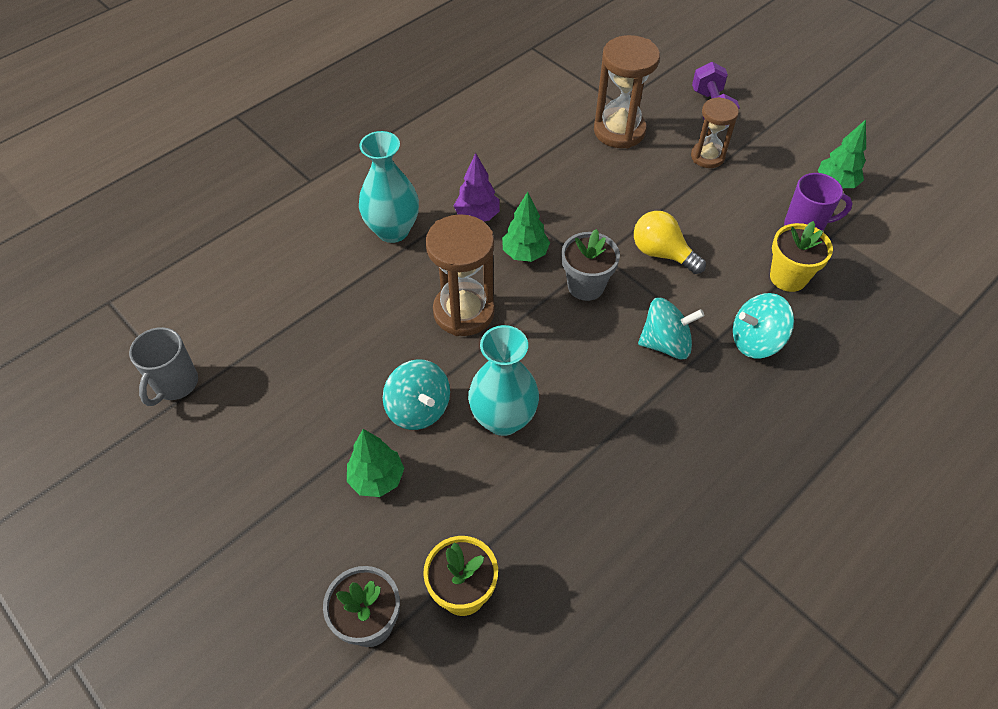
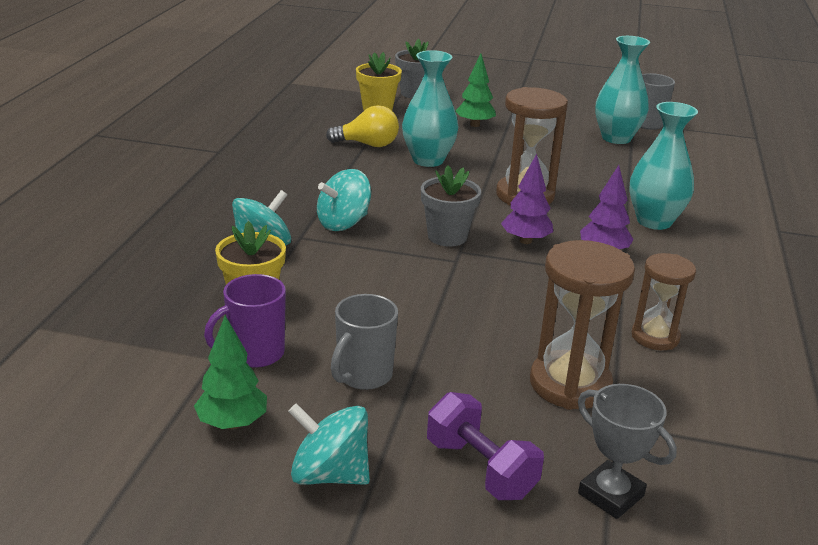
camera: 145 degrees right, 25 degrees down
(252, 369) = (616, 138): none -> turquoise vase
(419, 409) = (489, 150): turquoise spinning top -> turquoise spinning top (329, 474)
(525, 253) = (525, 241): green tree -> purple tree
(657, 76) = (611, 495): none -> grey trophy
(662, 253) = (400, 279): yellow light bulb -> yellow light bulb (368, 145)
(707, 157) = (430, 394): brown hourglass -> brown hourglass (655, 337)
(741, 183) = (363, 376): none -> grey mug

